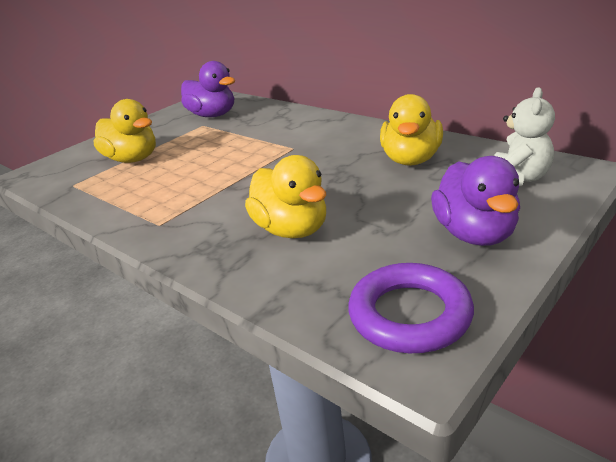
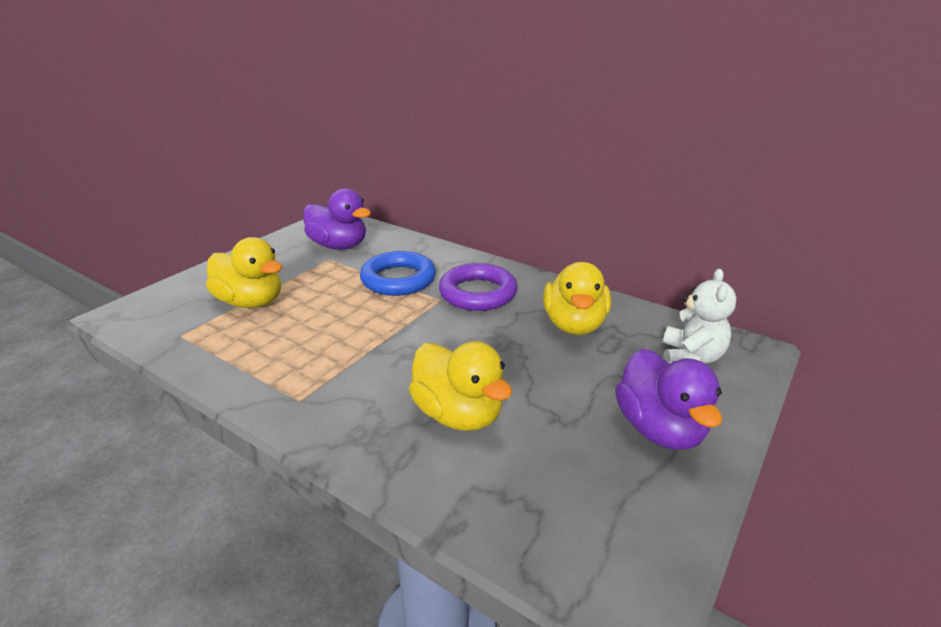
camera: 10 degrees left, 0 degrees up
(259, 136) = (398, 279): none -> blue ring
(409, 315) = (610, 538): purple ring -> purple ring (478, 293)

